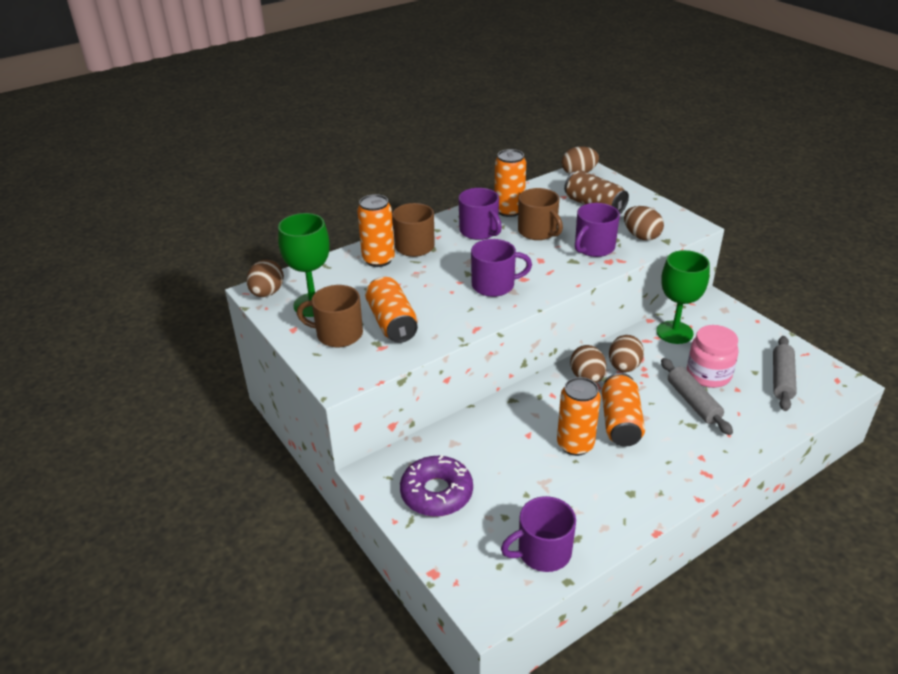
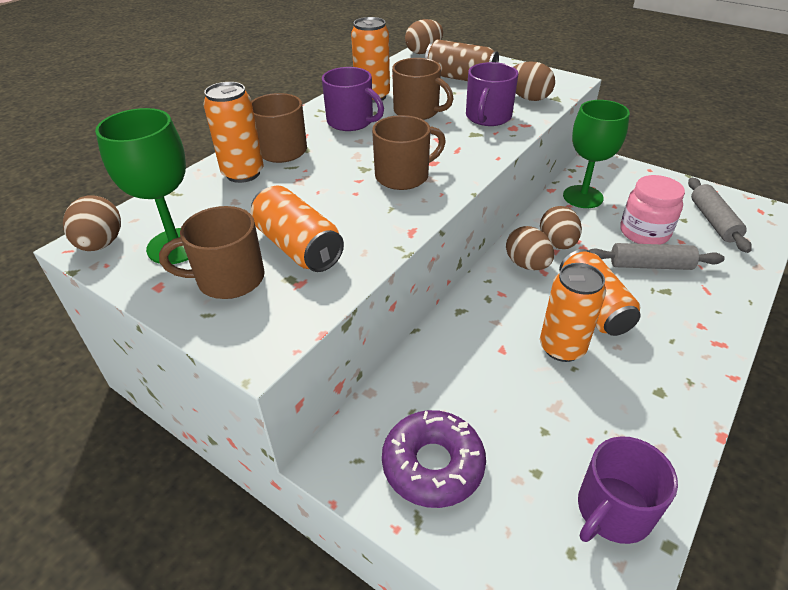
camera: 20 degrees left, 5 degrees up
(494, 285) = (403, 176): purple mug -> brown mug
(693, 402) = (650, 265): grey rolling pin -> grey rolling pin turned 45 degrees counterclockwise

